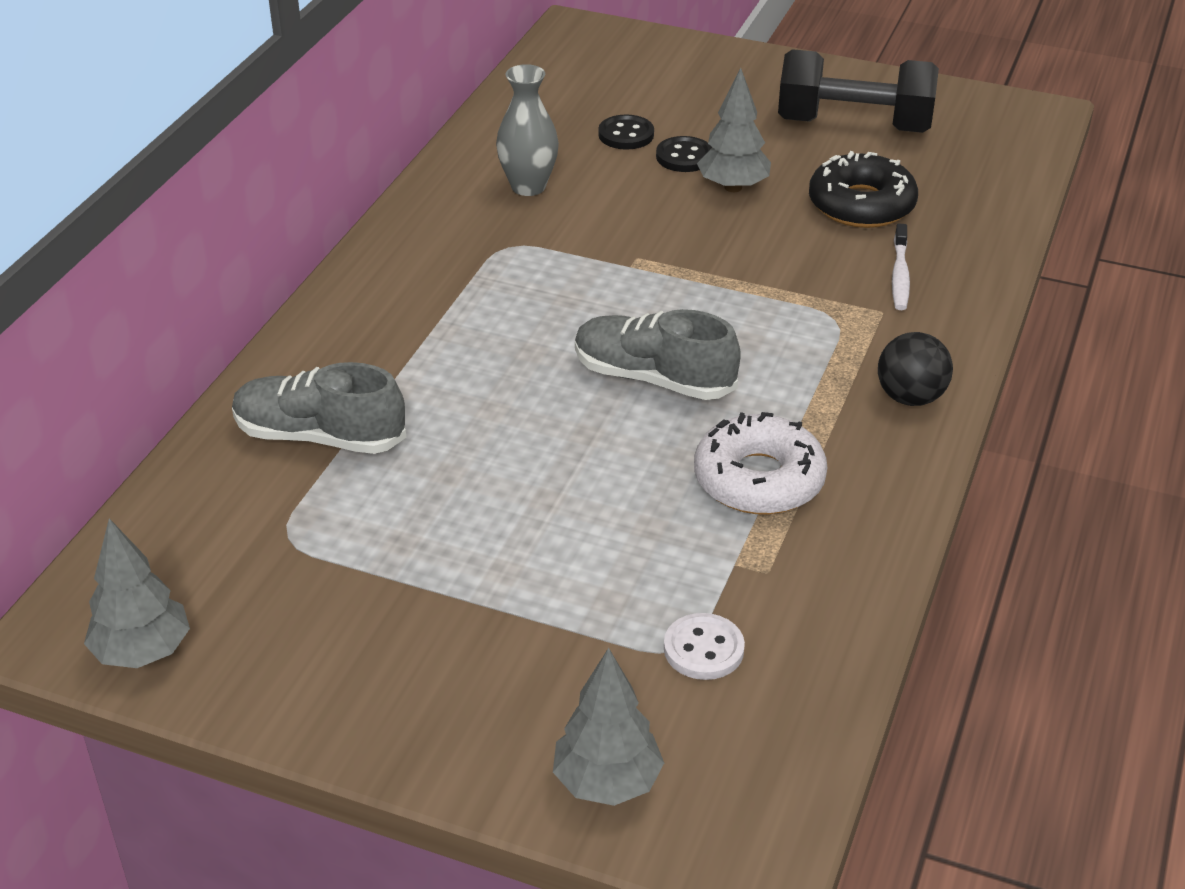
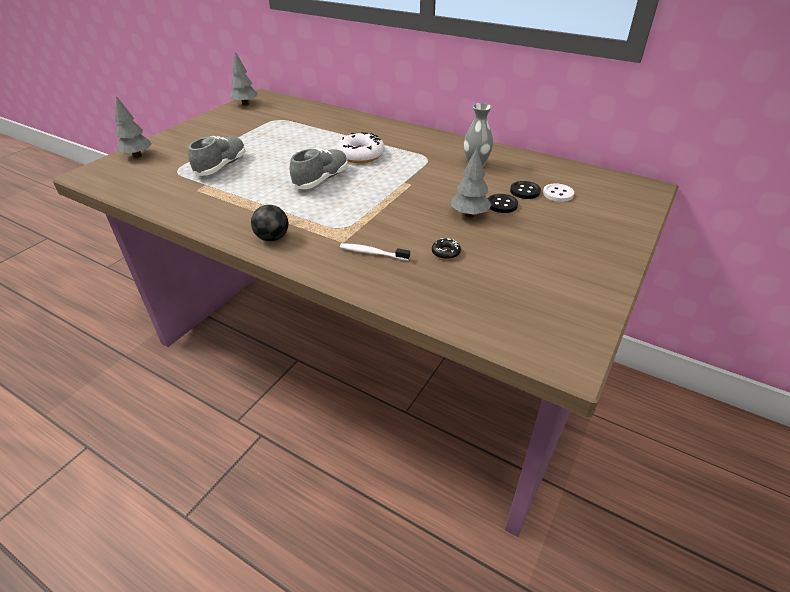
camera: 100 degrees right, 0 degrees up
(320, 437) = (322, 124): grey shoe -> grey shoe (221, 166)
(703, 649) = (172, 175): white button -> white button (558, 194)
(759, 479) = (246, 194): white donut -> white donut (360, 155)
(853, 126) = (539, 265): black dumbbell -> none
(861, 205) = (445, 252): black donut -> black donut, size x0.46

